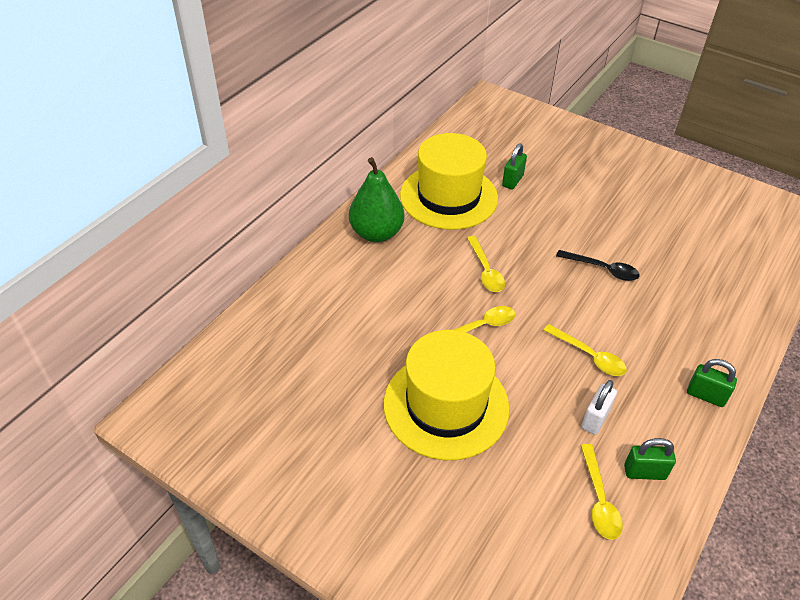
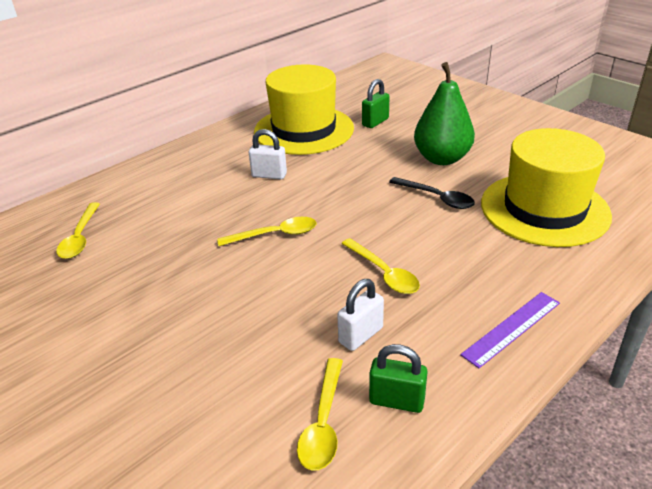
camera: 15 degrees right, 10 degrees down
(376, 233) = (216, 152): green pear -> green pear (442, 158)
(442, 258) = (269, 175): none -> white padlock
(446, 405) = (196, 301): yellow hat -> yellow hat (544, 209)
(485, 271) = (308, 189): yellow spoon -> yellow spoon (80, 238)
(706, 395) = (512, 328): green padlock -> purple ruler

